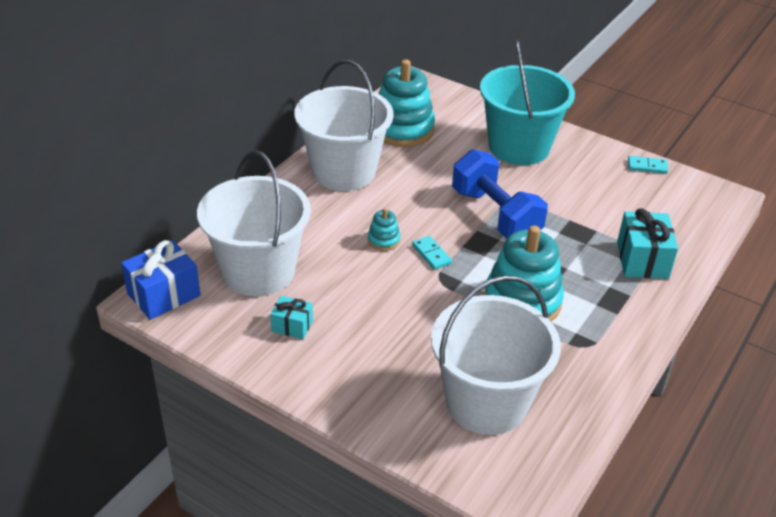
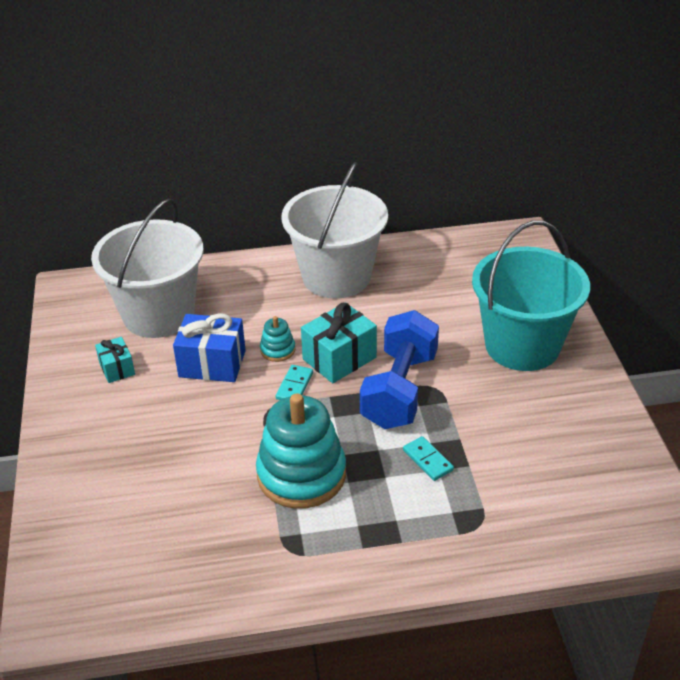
camera: 50 degrees right, 0 degrees up
(164, 295) = (81, 291): blue gift -> blue gift (212, 364)
(402, 129) = (441, 269): turquoise stacking toy -> none
(486, 402) = (145, 527): white bucket -> none
(642, 260) = (467, 521): turquoise gift -> turquoise gift (339, 358)
(647, 166) = (627, 443): turquoise domino -> turquoise domino (427, 460)

